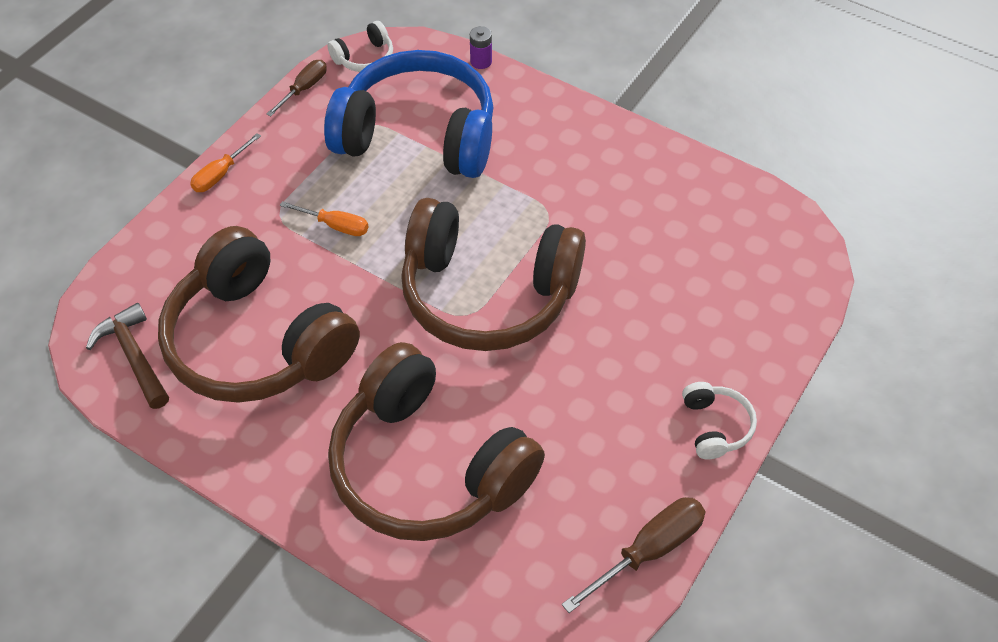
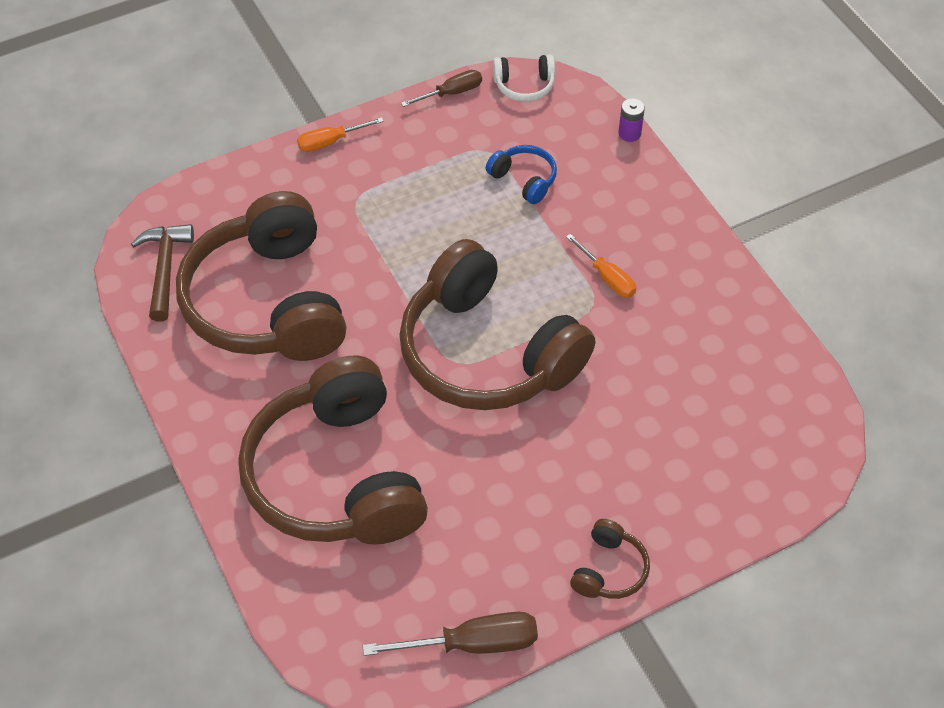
camera: 30 degrees right, 0 degrees up
(335, 225) = (397, 231): orange screwdriver -> orange screwdriver (607, 277)
(418, 135) = (524, 179): blue headphones -> blue headphones, size x0.40
(715, 426) = (609, 570): white headphones -> brown headphones

